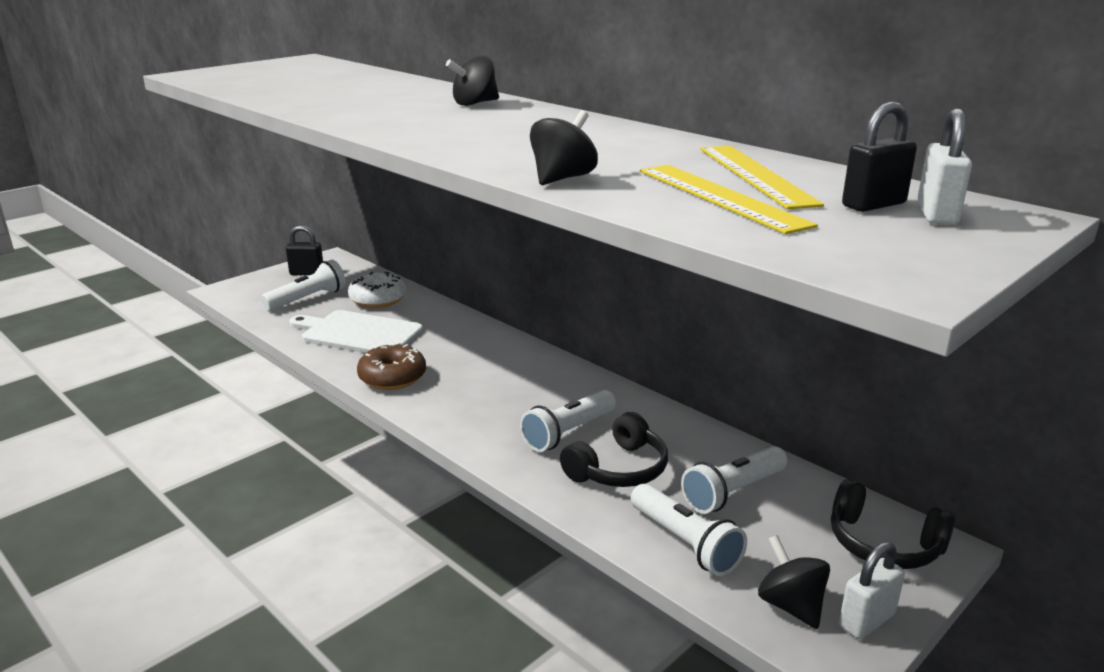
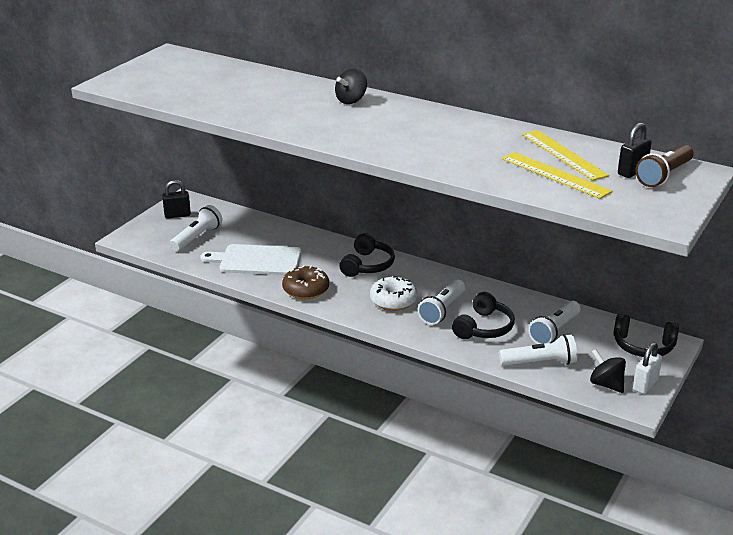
camera: 15 degrees left, 5 degrees up
(378, 299) = (250, 231): white donut -> white donut (393, 301)
(499, 357) = (367, 265): none -> black headphones
(562, 178) = (464, 170): black spinning top -> none
(685, 543) = (540, 363): white flashlight -> white flashlight turned 45 degrees counterclockwise
(936, 215) = (664, 175): white padlock -> brown flashlight

